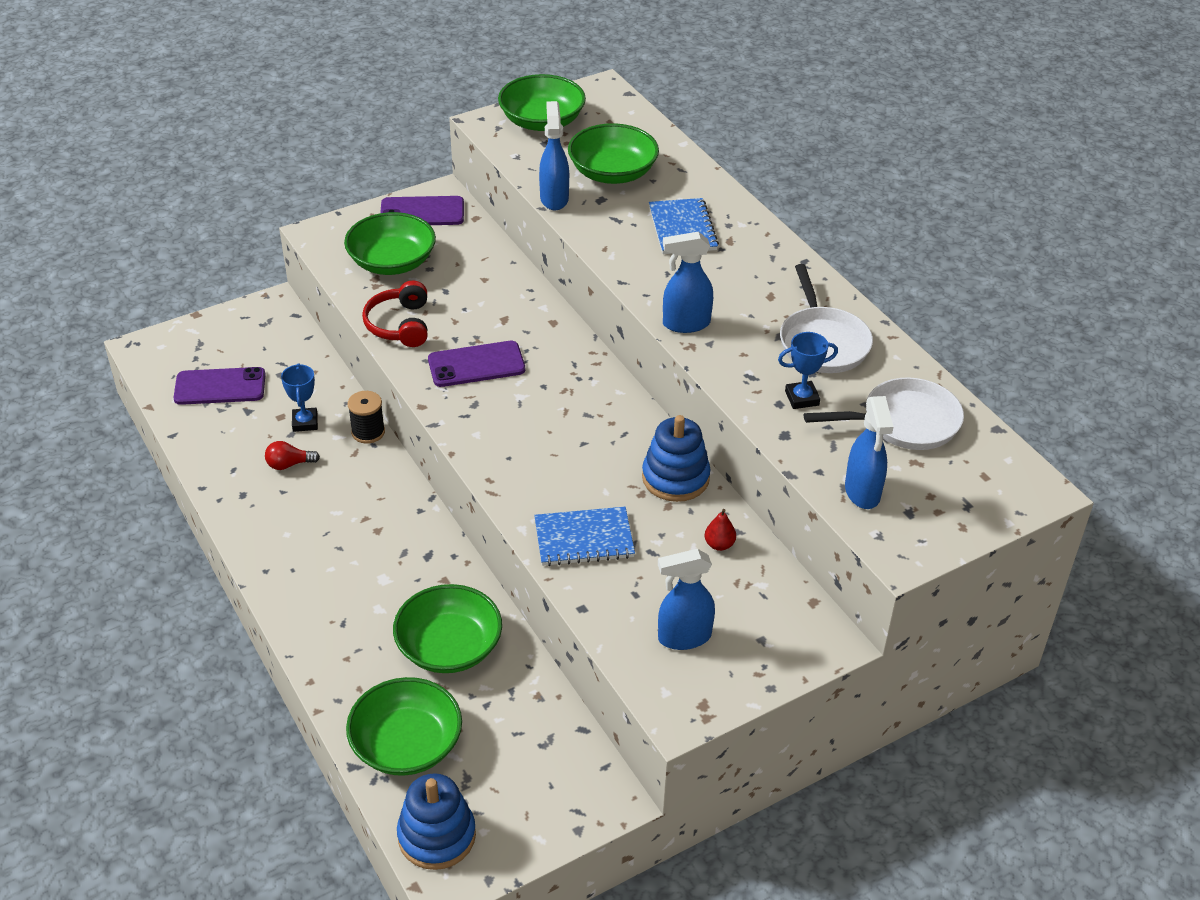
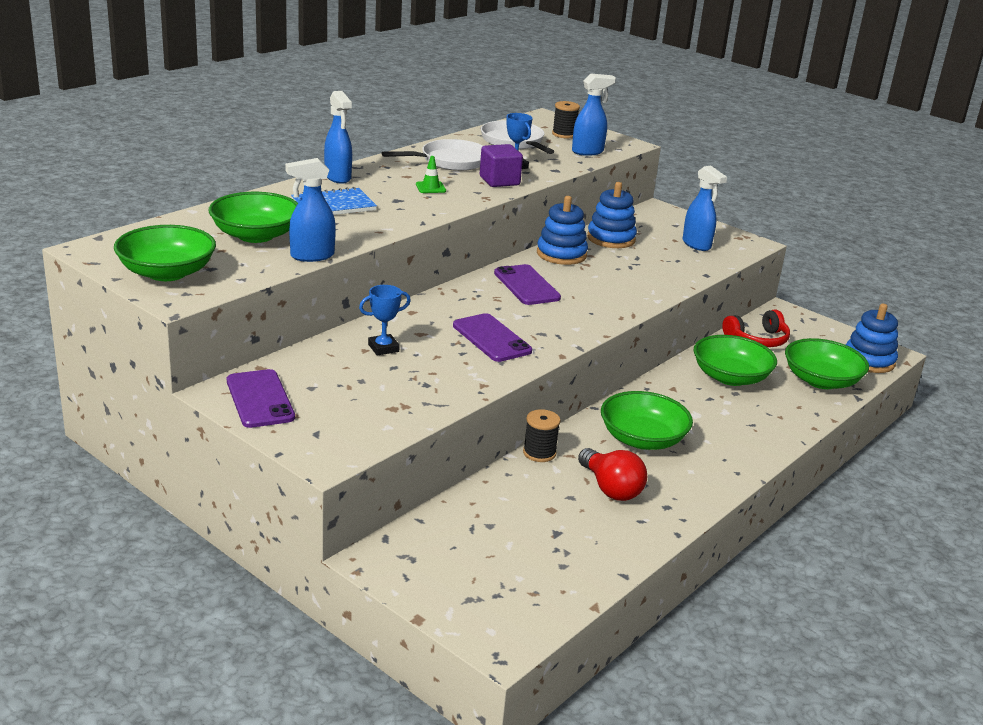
camera: 110 degrees left, 15 degrees down
(220, 387) = (533, 562): purple phone -> purple phone (526, 285)
(289, 464) = (611, 488): red light bulb -> red light bulb, size x1.68
(305, 422) = (550, 492): blue trophy -> blue trophy (383, 348)
(392, 262) = (360, 403): green bowl -> green bowl (642, 439)
(400, 325) = (459, 382): red headphones -> red headphones (757, 339)
(584, 539) = (646, 279): blue notebook -> none
(685, 324) = (461, 200): blue spray bottle -> blue spray bottle (338, 177)
(719, 544) = (611, 239): red pear -> blue stacking toy
(728, 307) = (430, 187): none -> green traffic cone
(745, 370) = (499, 181): none -> purple cube
(945, 488) = (564, 134): none -> black spool

